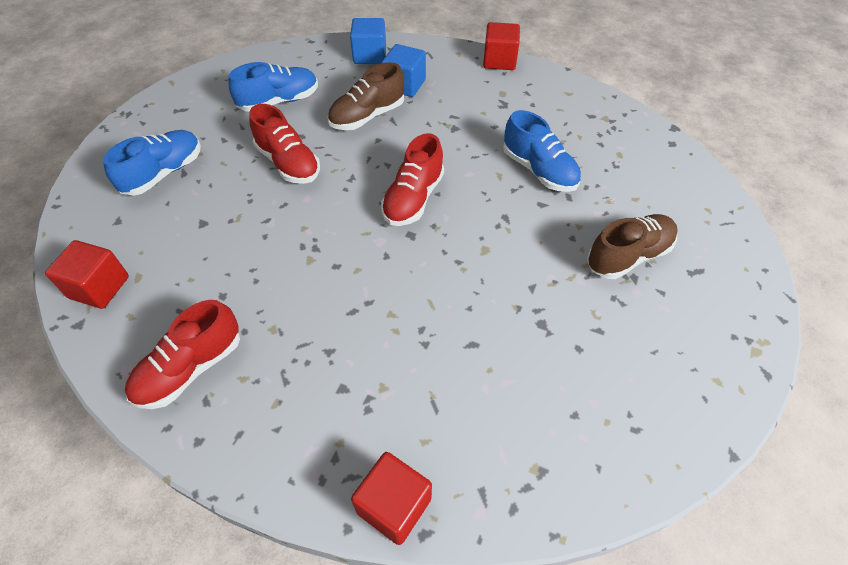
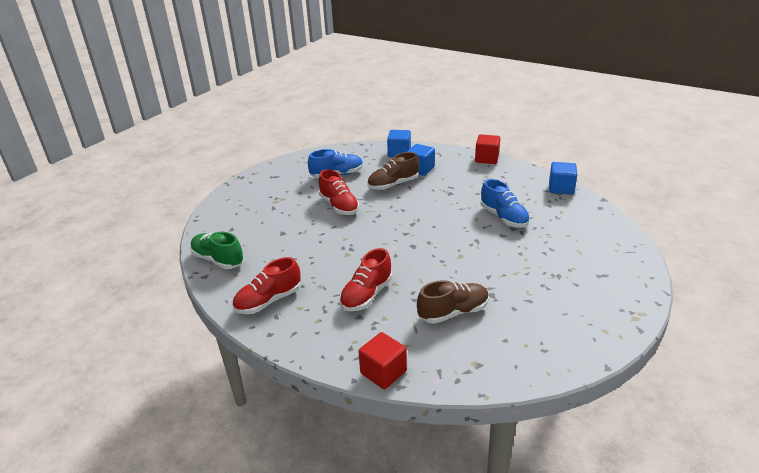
camera: 10 degrees right, 20 degrees down
(99, 287) = (218, 260): red cube -> green shoe
(164, 173) = (261, 207): blue shoe -> none
(413, 199) = (417, 228): red shoe -> red shoe (366, 295)
(612, 110) = (561, 188): none -> blue cube
(628, 256) = (556, 264): brown shoe -> brown shoe (453, 312)

